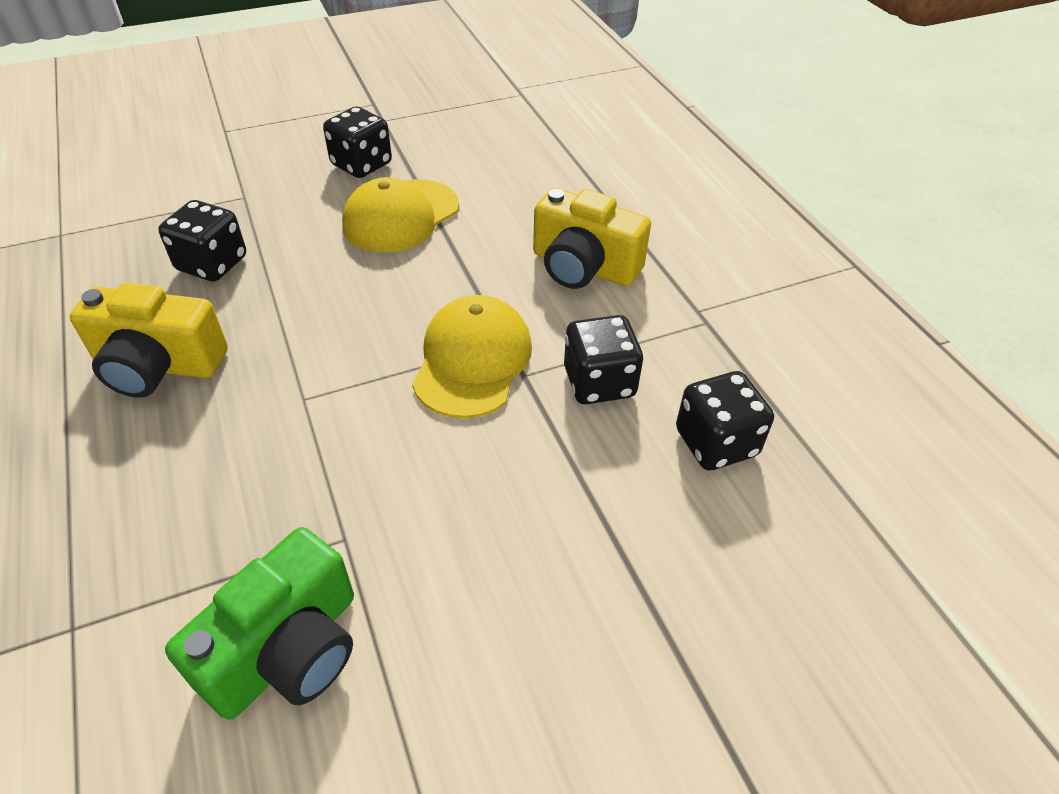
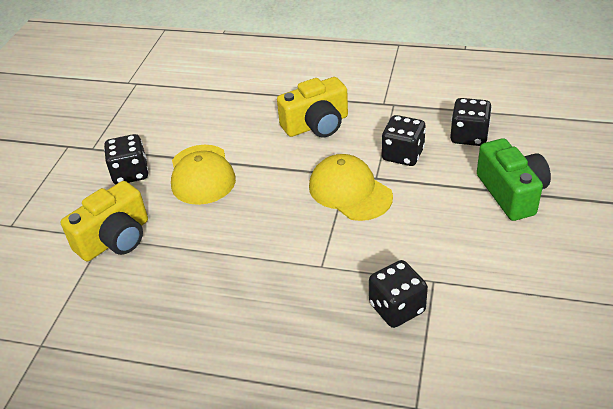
camera: 50 degrees left, 5 degrees down
(158, 366) = (237, 322): yellow camera -> yellow camera (115, 239)
(212, 264) = (160, 272): black dice -> black dice (397, 308)
(288, 650) = (486, 322): green camera -> green camera (511, 193)

